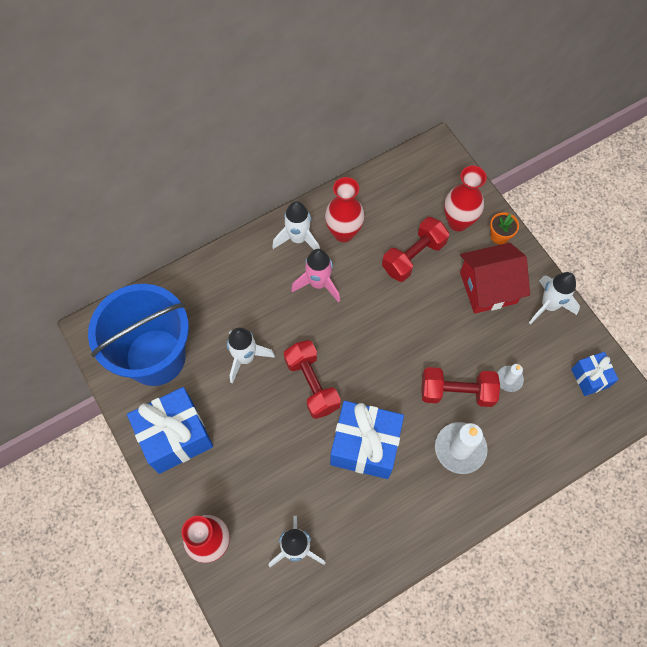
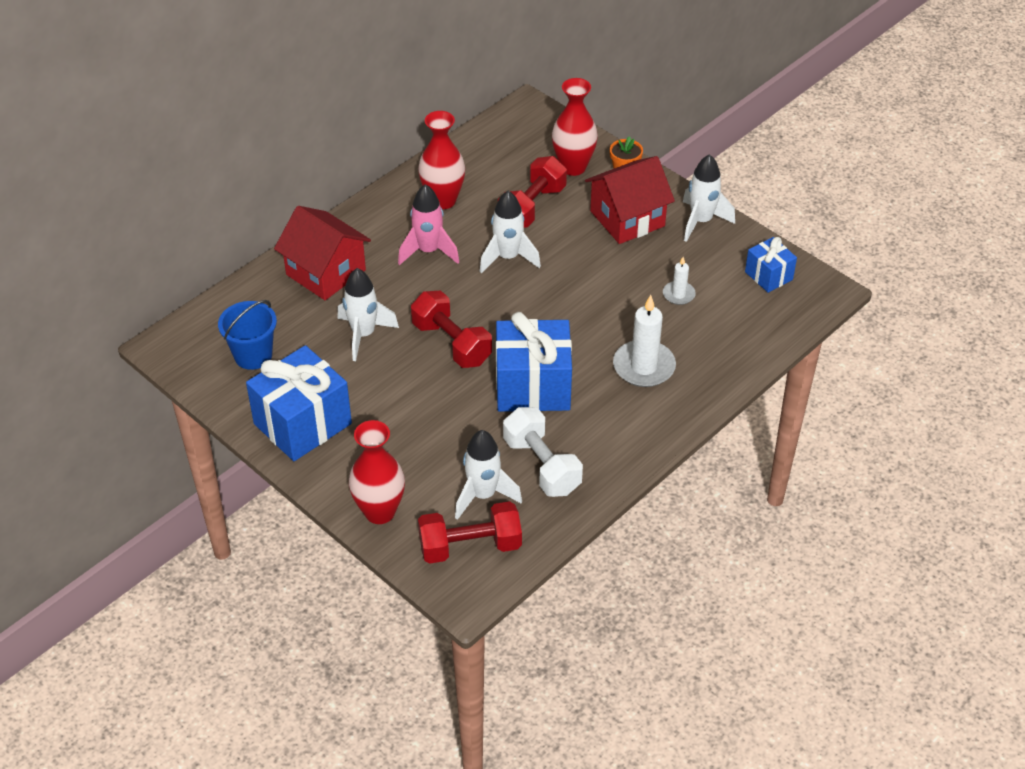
camera: 15 degrees left, 20 degrees down
(155, 357) = (253, 355): blue bucket -> blue bucket, size x0.50
(232, 286) = (326, 272): none -> red house
(298, 239) = (391, 215): white rocket -> white rocket (508, 258)
(350, 530) = (542, 465): none -> white dumbbell
(457, 392) = (623, 317): red dumbbell -> red dumbbell (470, 546)

